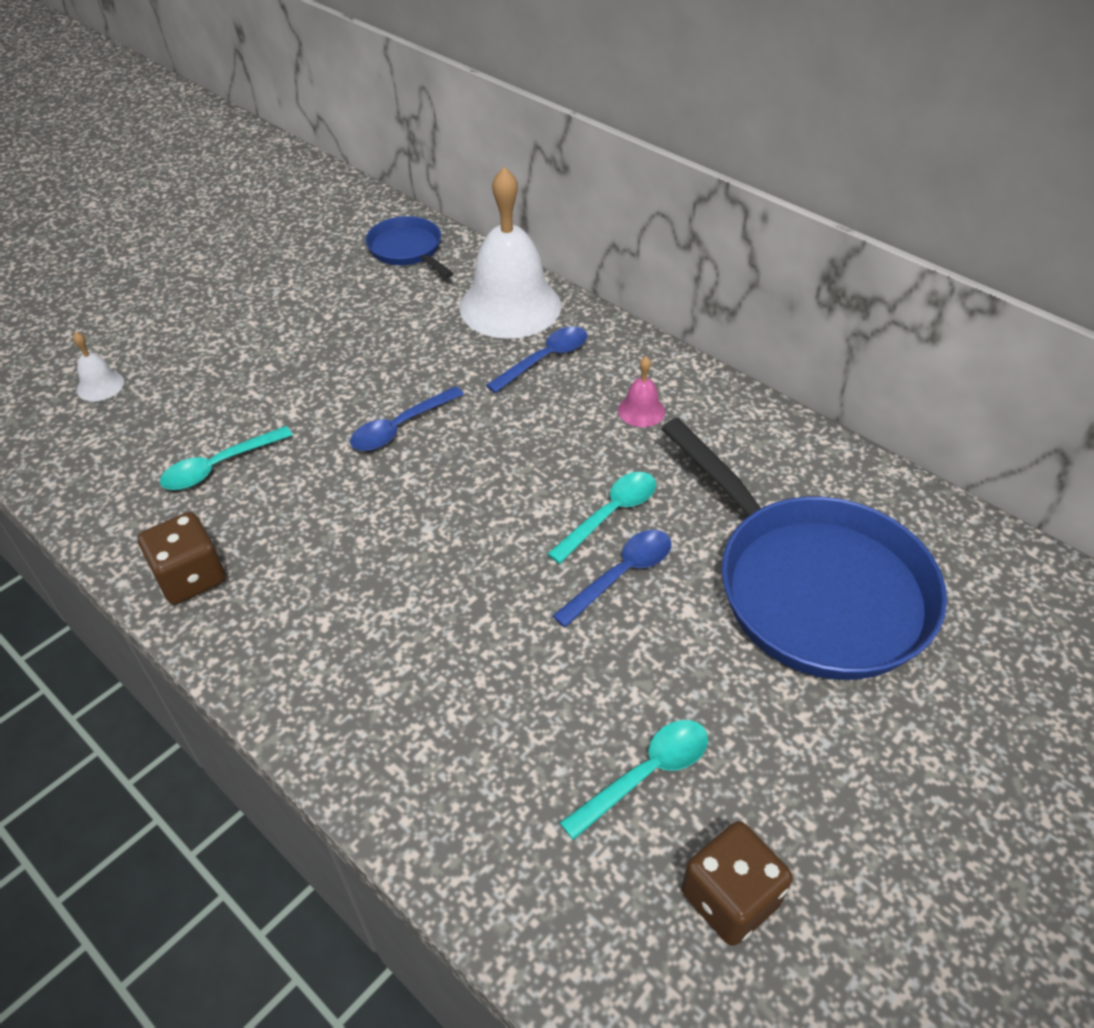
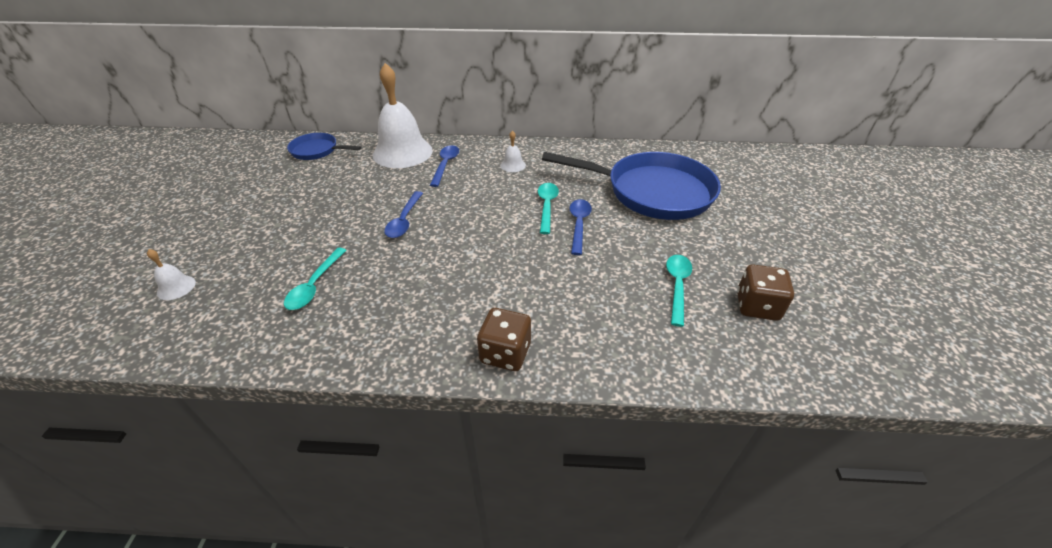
camera: 40 degrees left, 5 degrees down
(191, 577) = (360, 343): brown dice -> brown dice (505, 353)
(641, 410) = (513, 165): pink bell -> white bell

